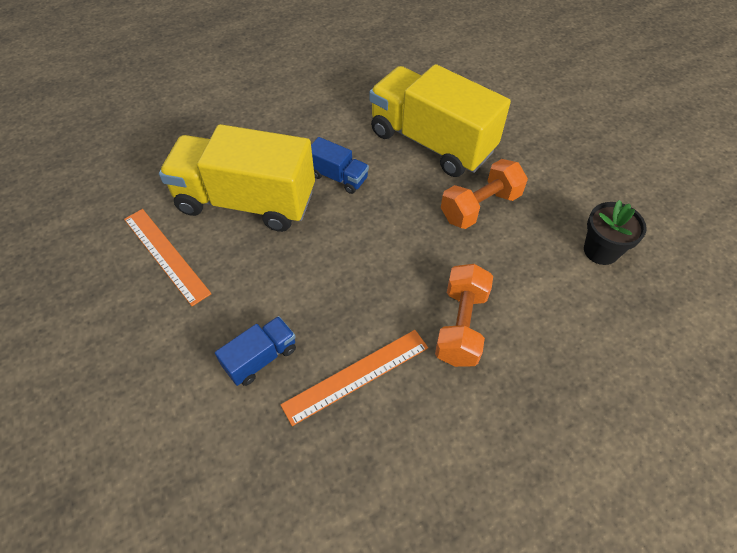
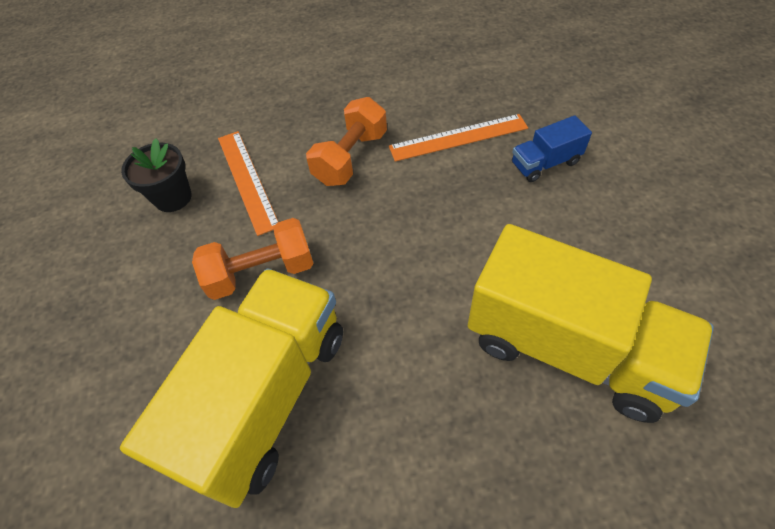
camera: 160 degrees left, 0 degrees up
(166, 255) = (670, 287): orange ruler -> orange ruler (247, 180)
(338, 177) = (428, 361): blue truck -> none
(431, 142) = (266, 396): yellow truck -> yellow truck turned 120 degrees counterclockwise

